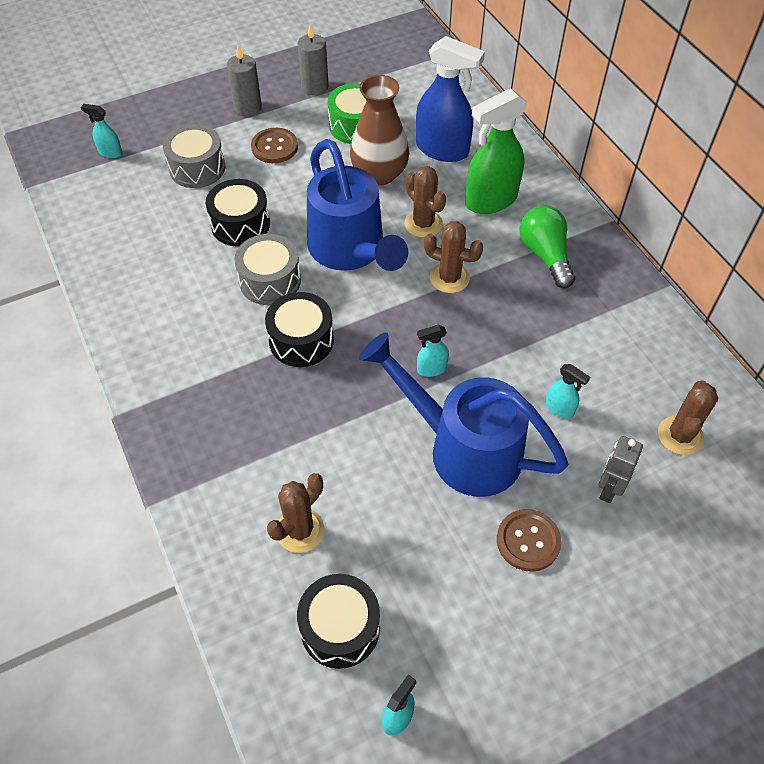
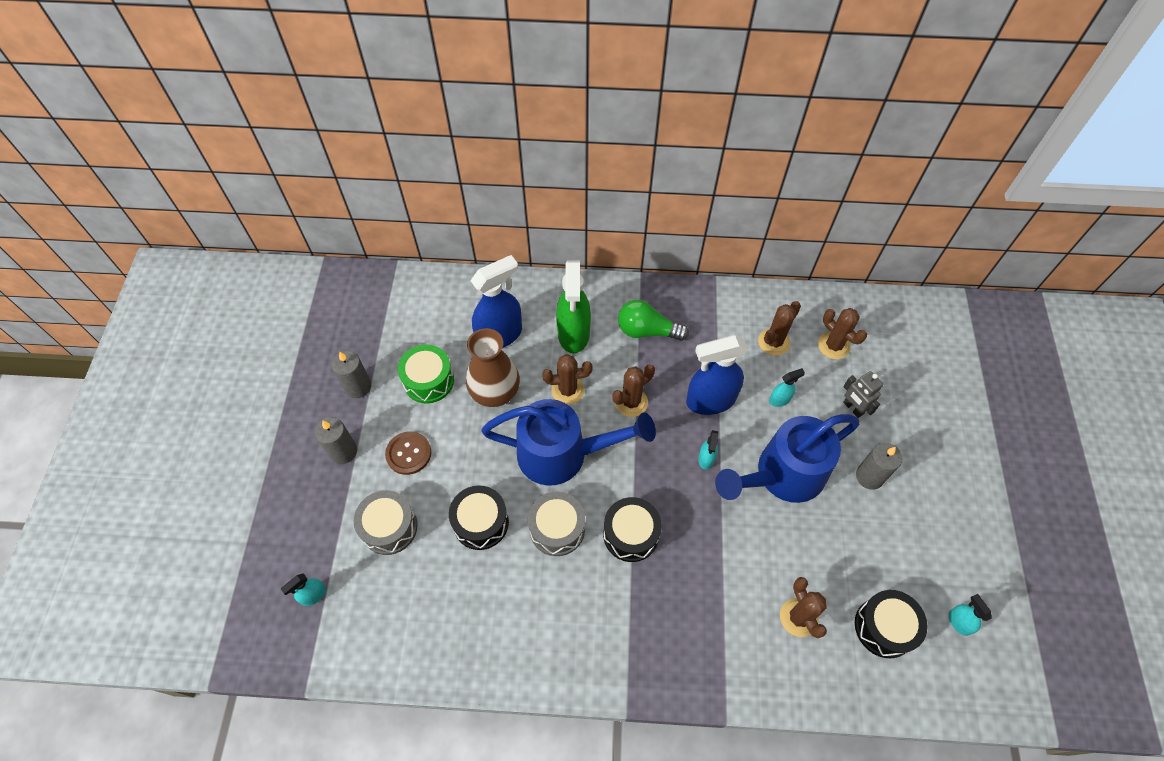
camera: 60 degrees left, 5 degrees up
(505, 344) = (710, 400): none -> blue spray bottle
(528, 541) = (869, 476): brown button -> grey candle
(631, 373) = (774, 342): none -> brown cactus

